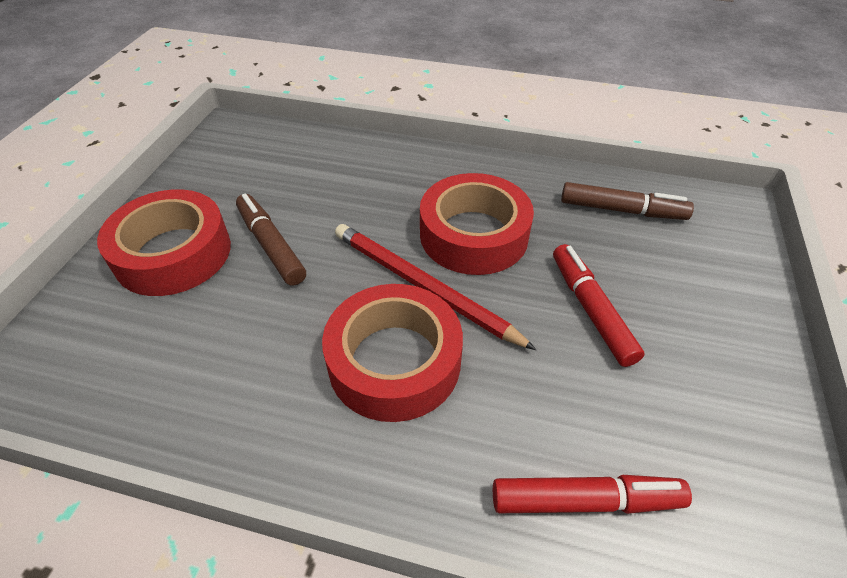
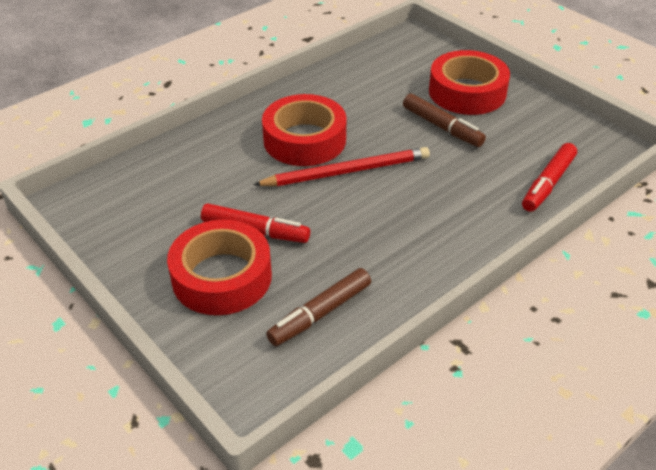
camera: 125 degrees right, 5 degrees down
(271, 245) = (442, 127): brown marker -> brown marker turned 45 degrees clockwise
(473, 235) = (371, 215): red tape -> red tape (222, 277)
(585, 501) = (170, 162): red marker -> red marker (548, 184)

